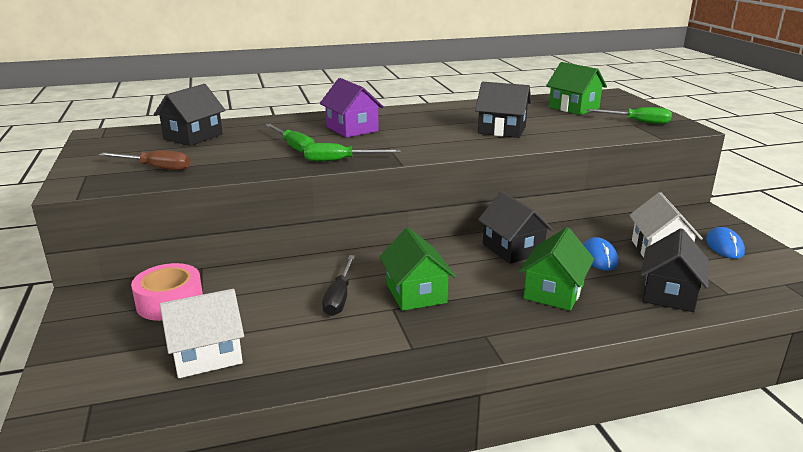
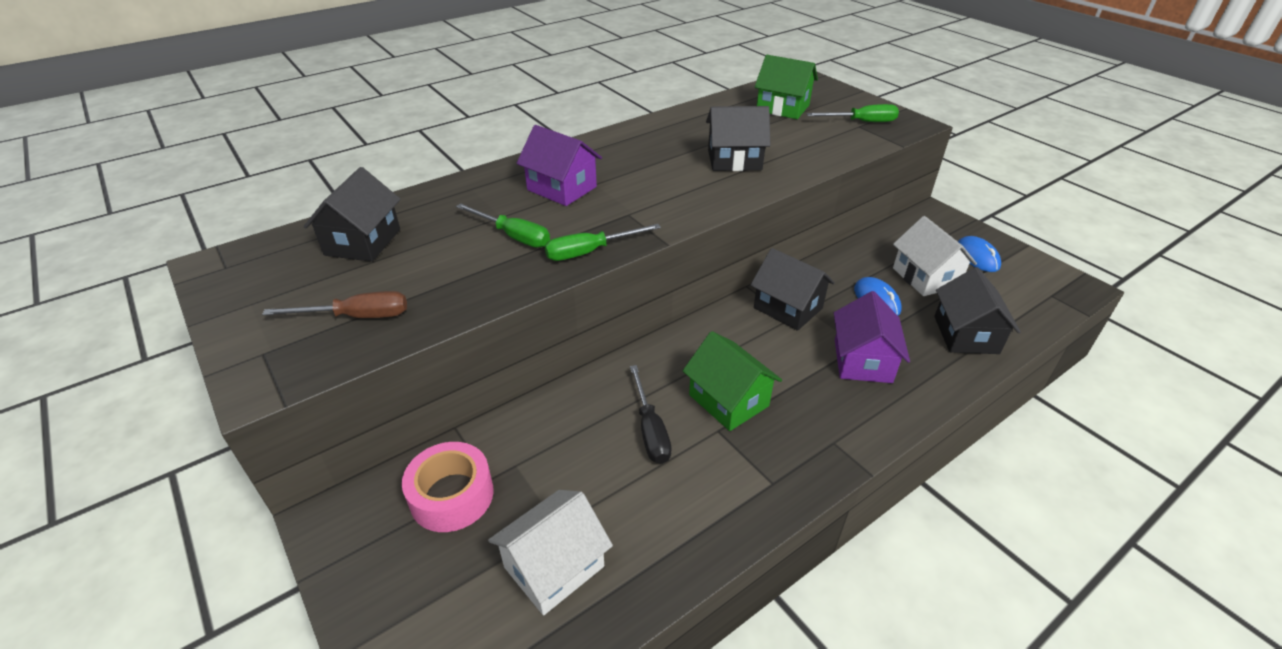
camera: 20 degrees left, 15 degrees up
(553, 292) = (862, 361): green house -> purple house

